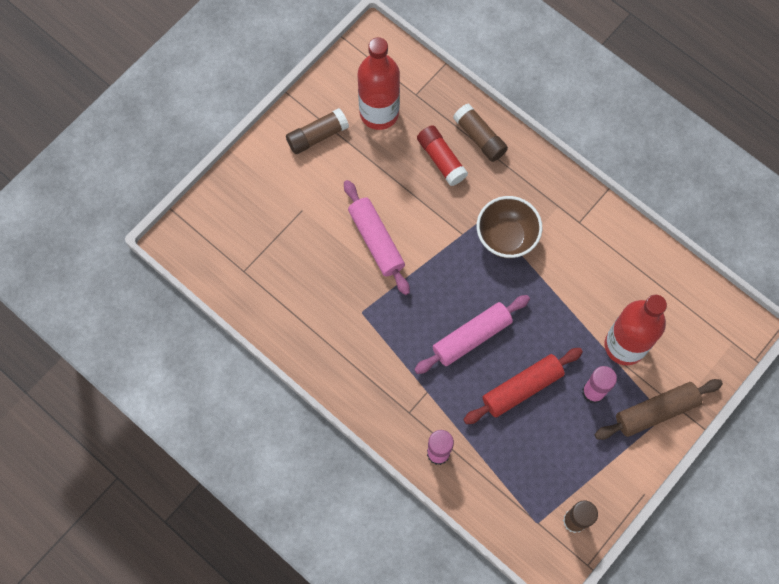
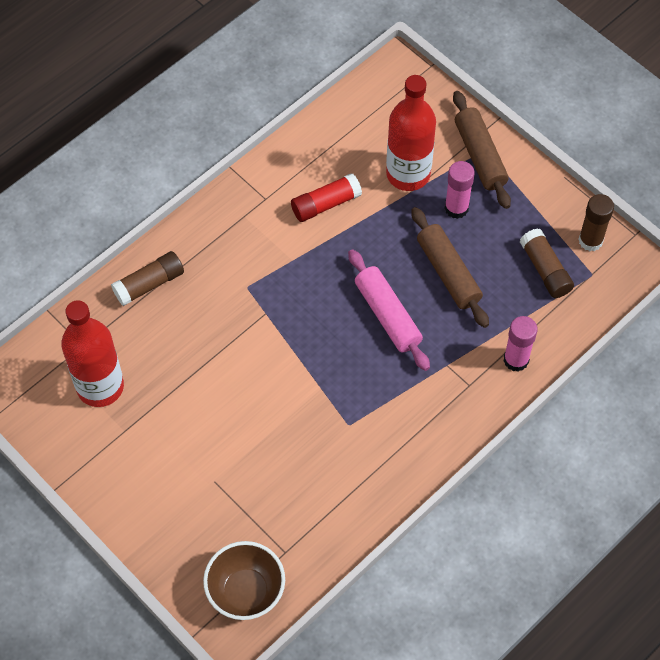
camera: 85 degrees left, 10 degrees down
(317, 136) = (119, 458): brown glue stick -> brown glue stick (545, 270)
(376, 240) = (263, 402): pink rolling pin -> none
(441, 159) = (170, 326): red glue stick -> red glue stick (325, 204)
(506, 237) = (274, 270): brown bowl -> brown bowl (246, 592)
(522, 388) = (448, 273): red rolling pin -> brown rolling pin

